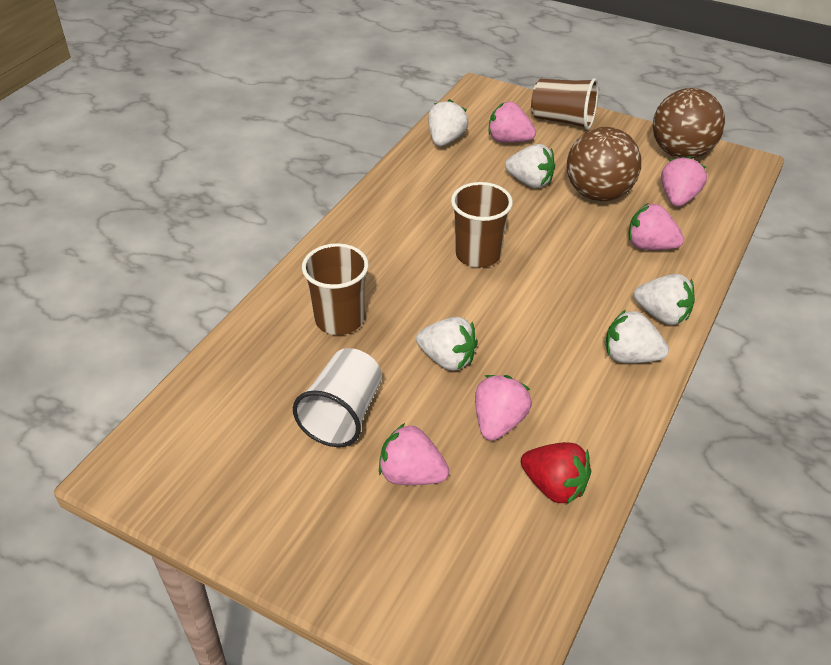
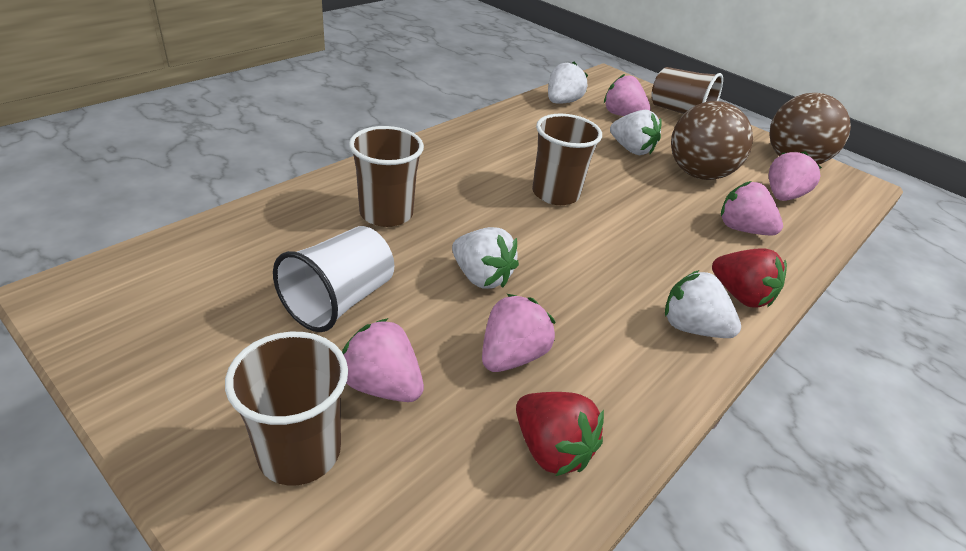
camera: 10 degrees right, 5 degrees down
(377, 541) = (299, 451): none -> brown cup
(662, 315) = (740, 295): white strawberry -> red strawberry

